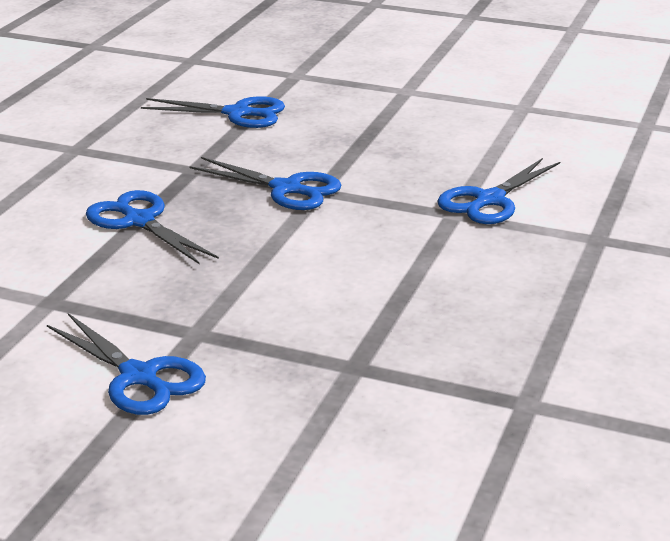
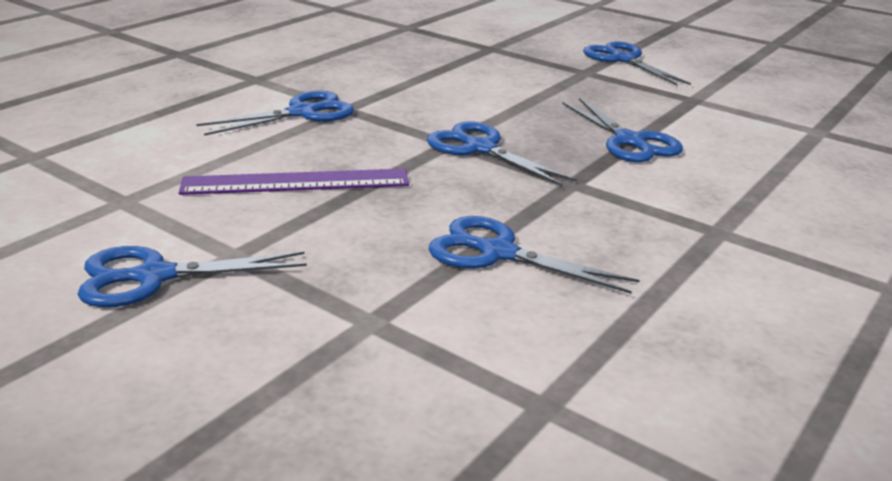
camera: 165 degrees left, 0 degrees up
(418, 136) = (296, 182): none -> purple ruler
(437, 75) = (154, 276): none -> blue scissors

